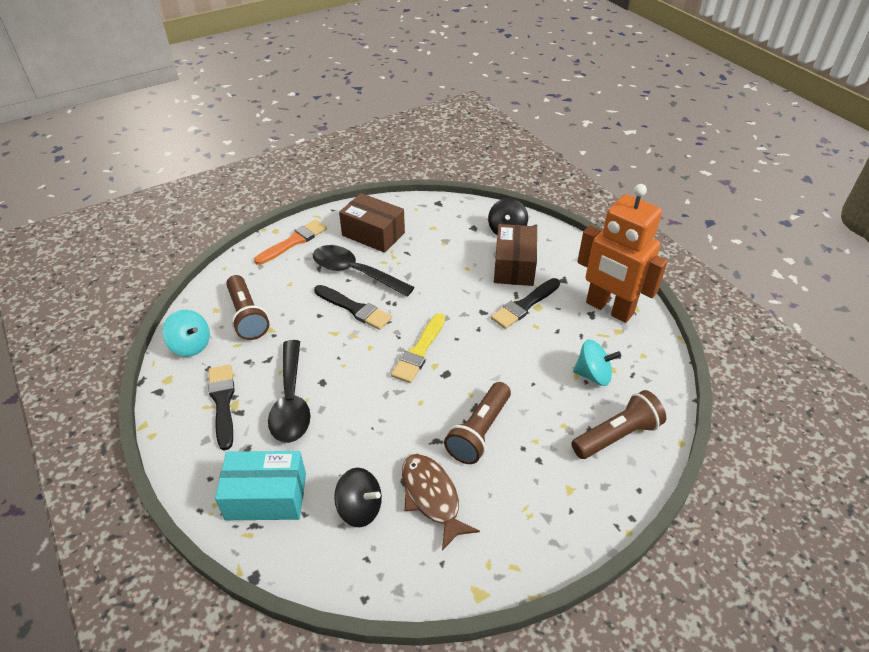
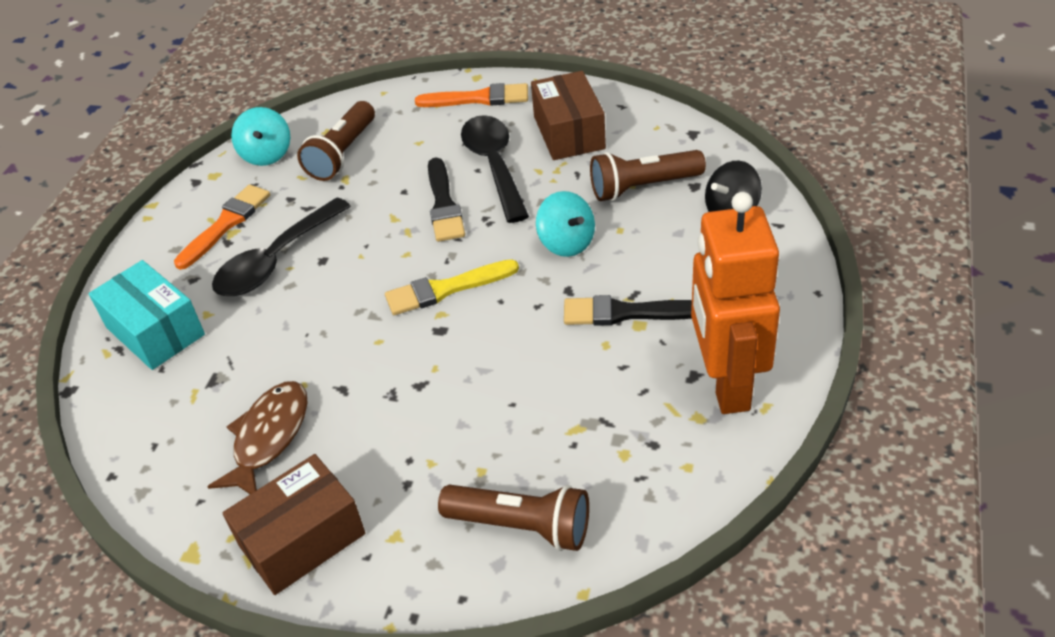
camera: 50 degrees right, 0 degrees up
(223, 402) = (226, 224): black brush -> orange brush
(360, 508) = (203, 398): black spinning top -> none
(479, 432) = (390, 411): brown flashlight -> brown flashlight (642, 187)
(514, 266) = (679, 260): brown box -> brown box (302, 539)
(593, 375) = (592, 443): turquoise spinning top -> turquoise spinning top (566, 243)

